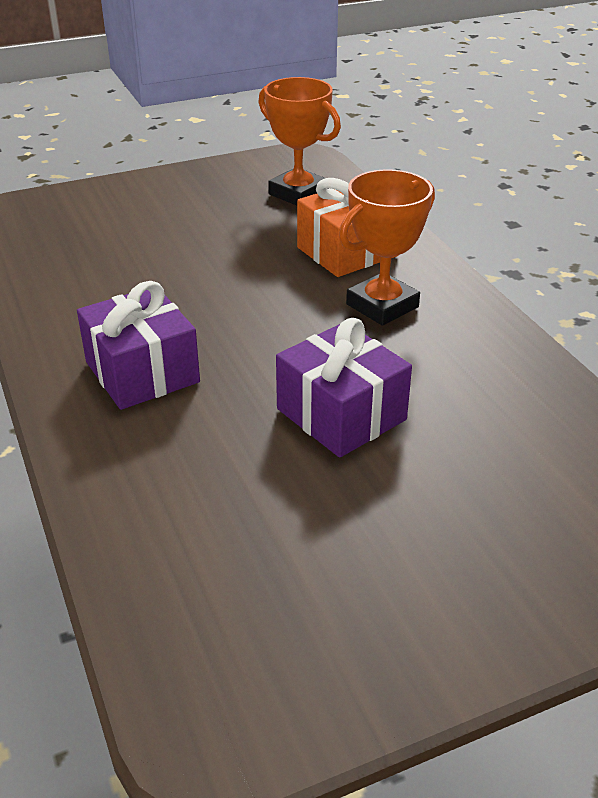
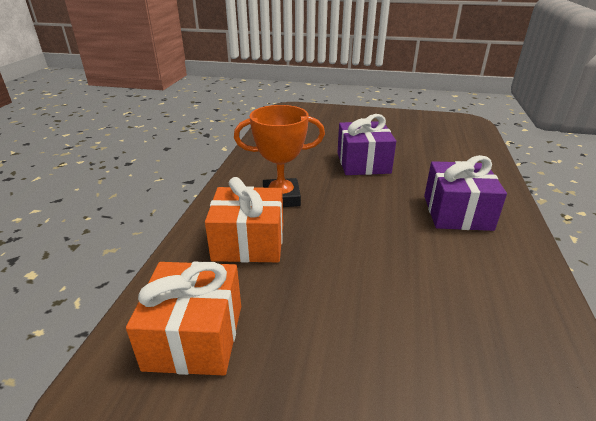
camera: 145 degrees left, 5 degrees down
(298, 193) = (195, 336): orange trophy -> orange gift

